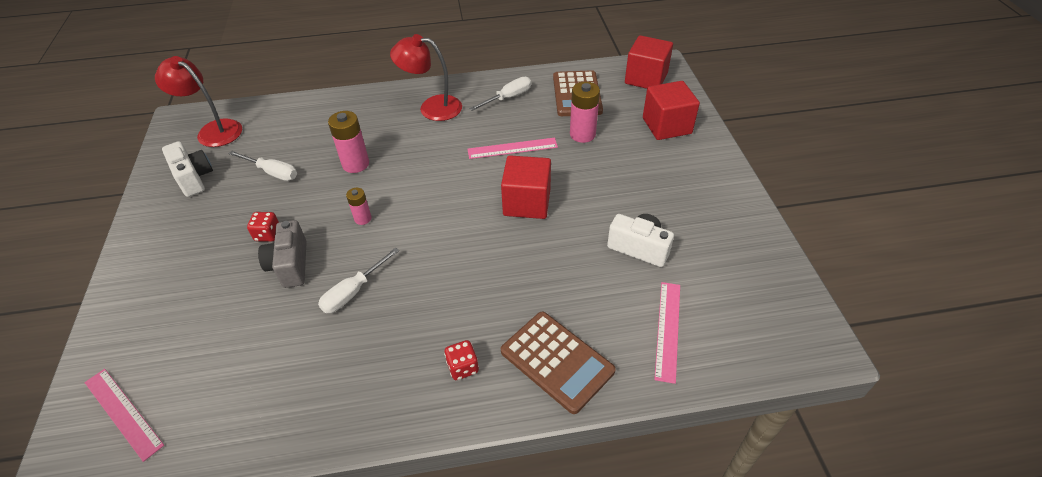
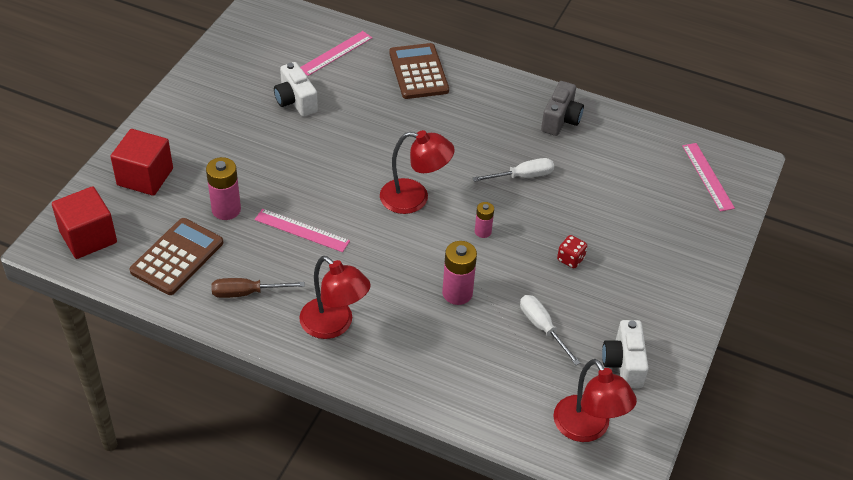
camera: 150 degrees left, 0 degrees up
(290, 265) = (562, 221): grey camera -> grey camera (560, 120)
(444, 216) = (414, 198): none -> red lamp
(463, 367) = (478, 96): red dice -> none
(508, 97) = (246, 293): white screwdriver -> brown screwdriver
(527, 202) = (339, 174): red cube -> none

